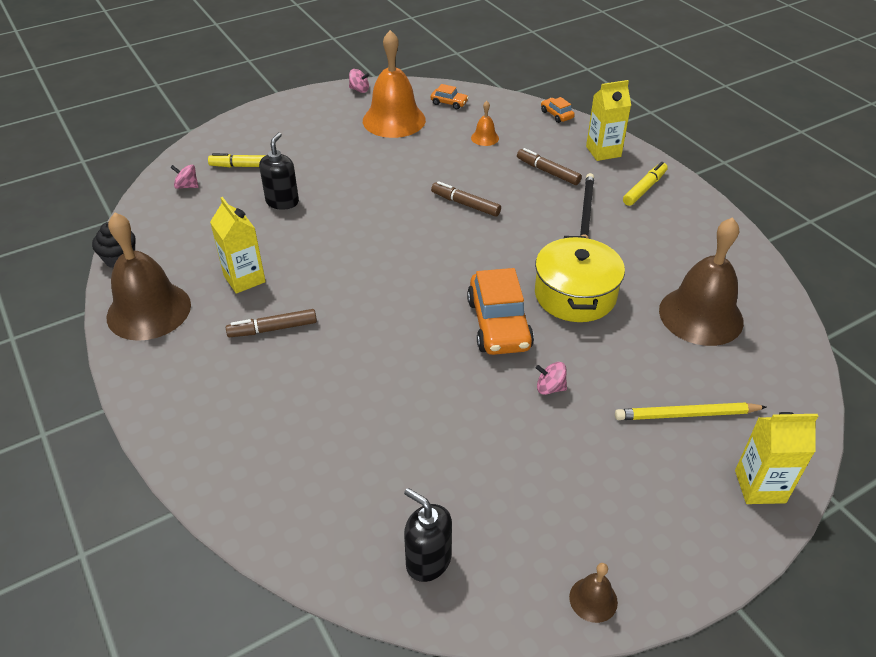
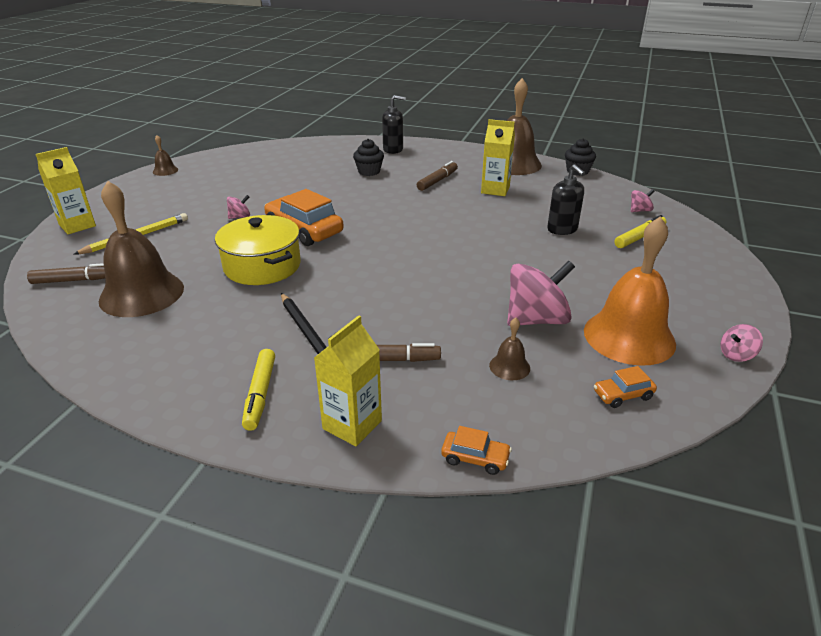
camera: 140 degrees right, 10 degrees down
(318, 398) = (369, 171): none -> black cupcake
(428, 152) = (536, 319): none -> pink spinning top
(428, 561) = (252, 156): black soap dispenser -> black soap dispenser (393, 150)
(466, 204) = (428, 289): brown marker -> brown marker (75, 280)
(485, 138) = (509, 366): orange bell -> brown bell

